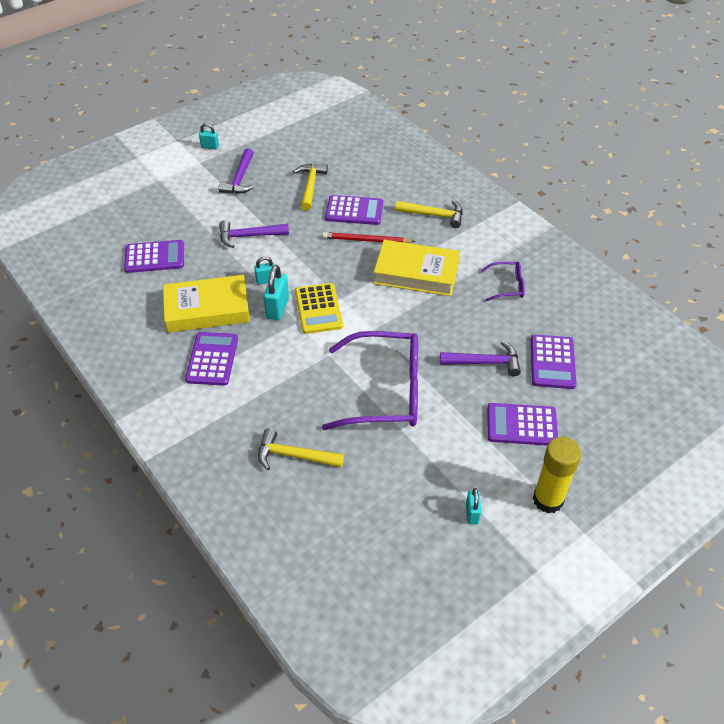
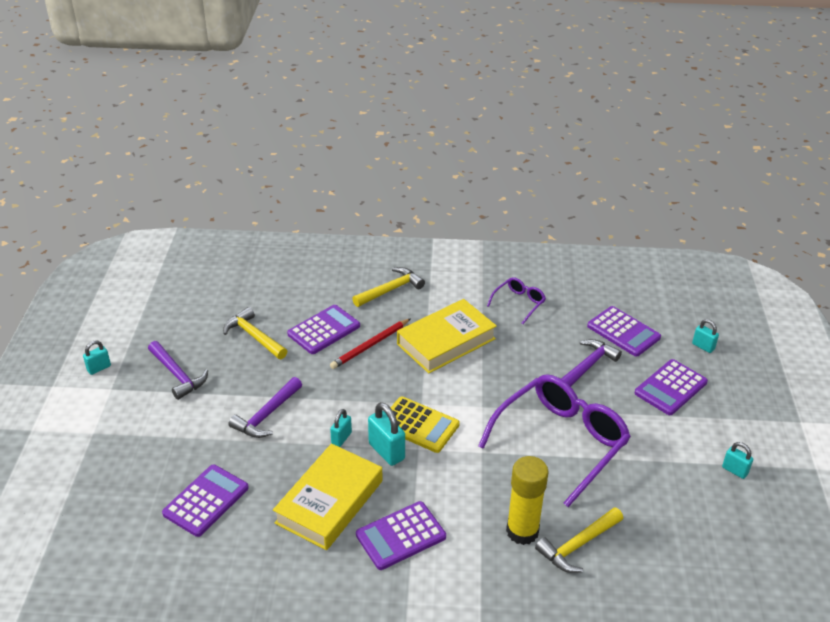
camera: 50 degrees left, 10 degrees down
(212, 359) = (400, 536): purple calculator -> purple calculator turned 75 degrees counterclockwise
(548, 500) = (755, 420): yellow glue stick -> yellow glue stick (522, 531)
(599, 421) = (703, 346): none -> turquoise padlock

